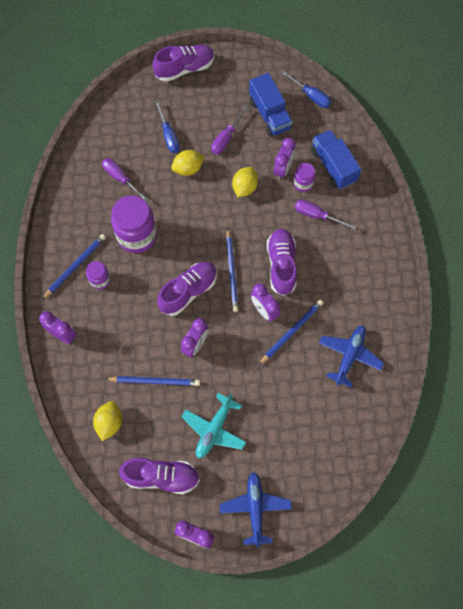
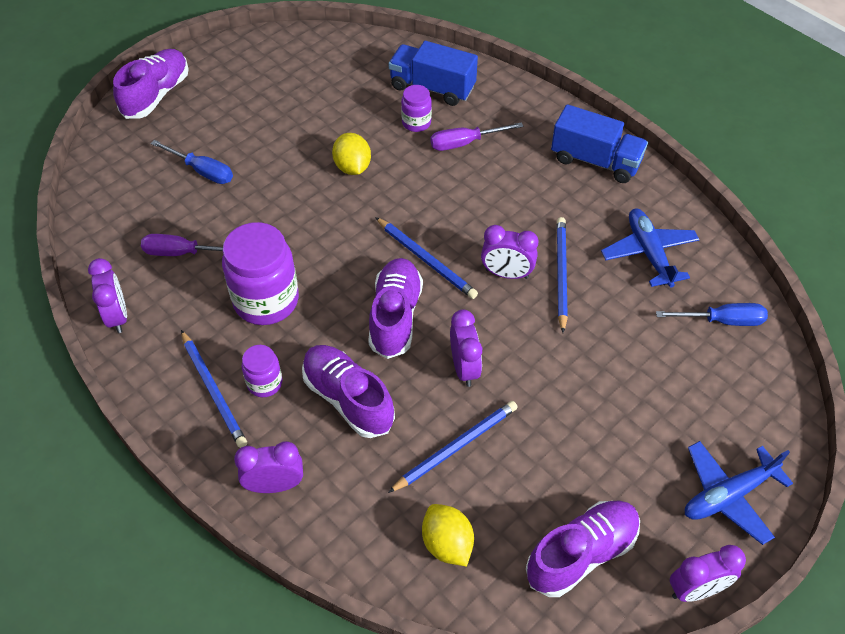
camera: 40 degrees left, 15 degrees down
(75, 266) = (213, 390): blue pencil -> blue pencil turned 150 degrees clockwise
(188, 169) = (262, 190): yellow lemon -> none
(214, 429) = (586, 444): turquoise plane -> none
(226, 138) = (279, 132): purple screwdriver -> none
(255, 508) = (728, 495): blue plane -> blue plane turned 75 degrees counterclockwise
(269, 114) = (308, 81): blue truck -> blue truck (595, 160)
(281, 265) = (477, 215): purple shoe -> purple shoe (348, 399)
(283, 169) = (379, 123): purple clock -> purple clock (117, 316)
(310, 96) = (337, 39): blue screwdriver -> blue screwdriver (722, 320)

